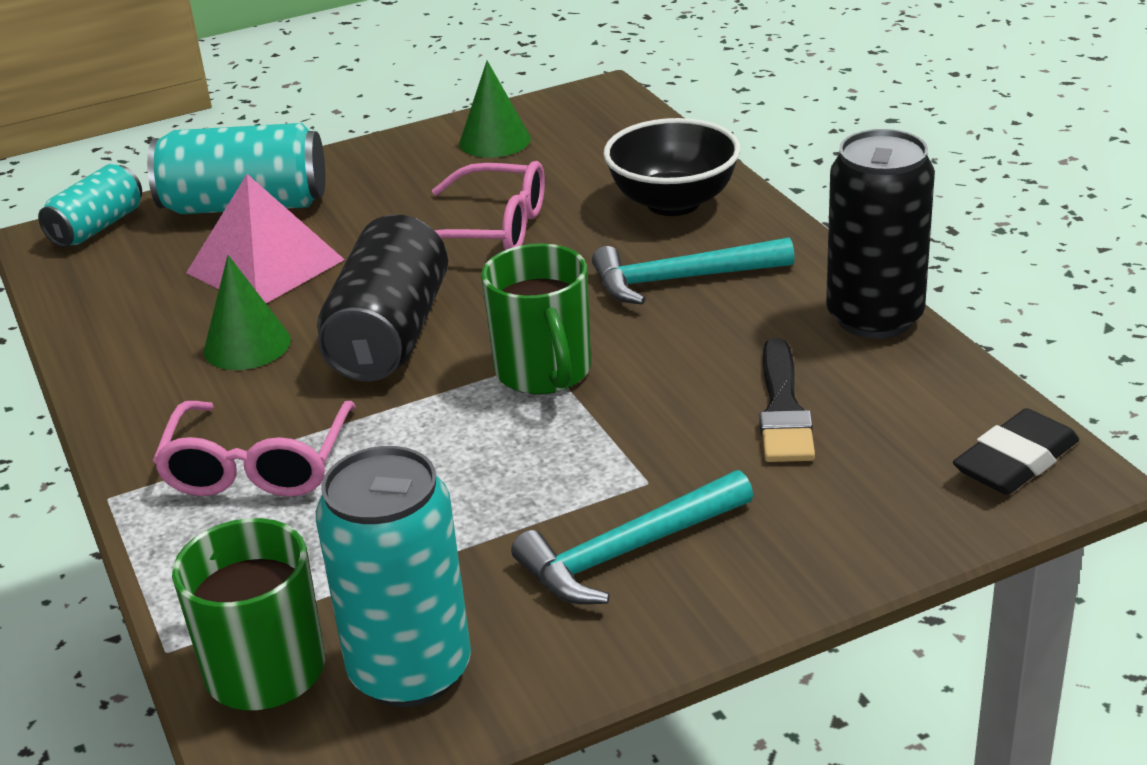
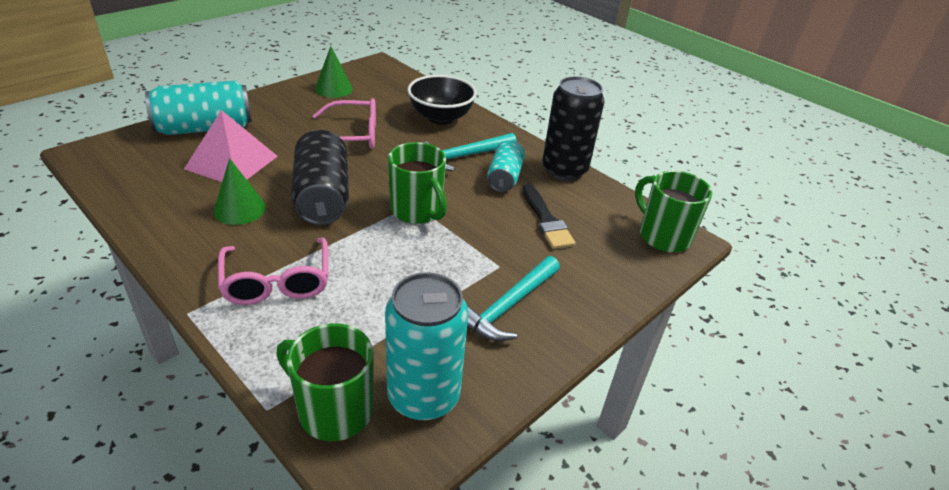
camera: 25 degrees left, 5 degrees up
(97, 227) = (115, 145): turquoise can -> turquoise can (504, 178)
(1015, 461) = (663, 236): black eraser -> green mug

